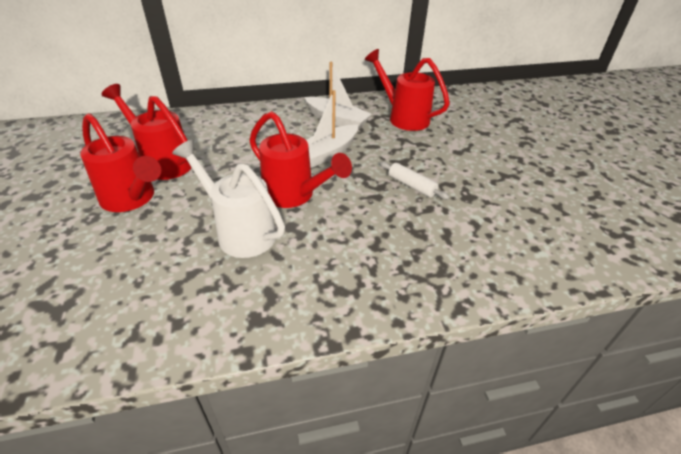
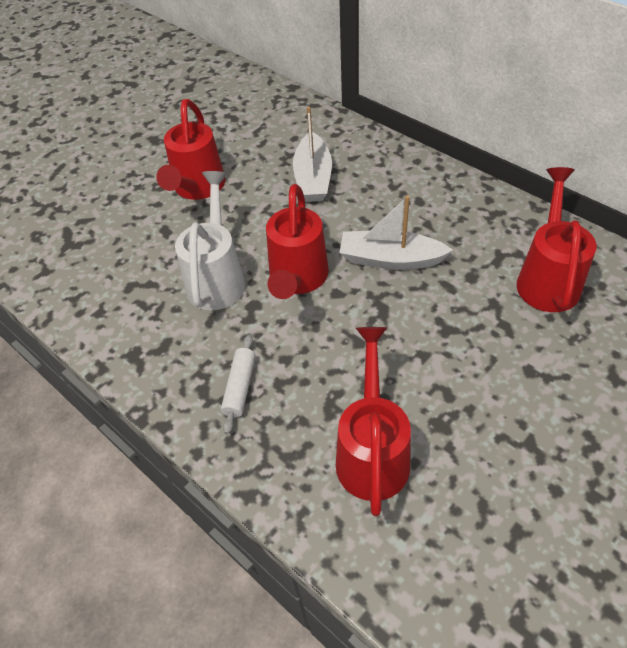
camera: 60 degrees right, 10 degrees up
(163, 162) = (258, 166): red watering can -> red watering can (372, 452)
(337, 120) = (465, 227): white boat -> white boat (313, 178)
(411, 186) = (407, 361): white rolling pin -> white rolling pin (240, 387)

